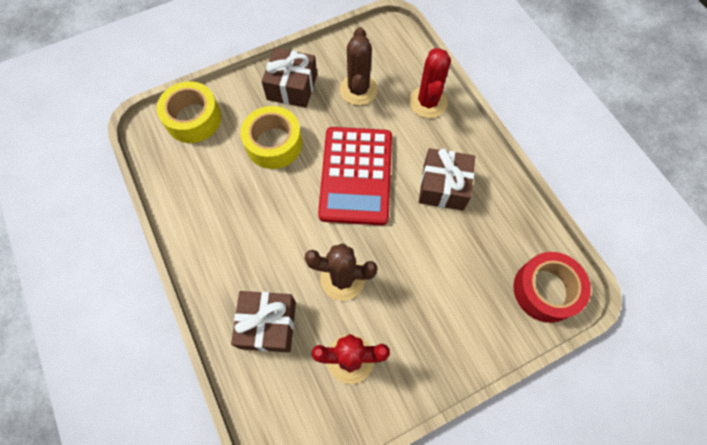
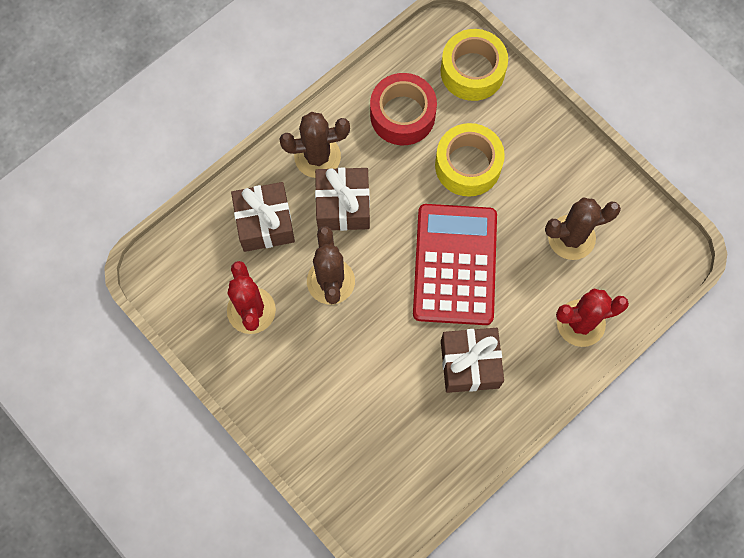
camera: 75 degrees right, 5 degrees up
(220, 261) = (317, 156): none -> brown cactus
(292, 87) = (549, 161): brown gift -> brown gift (343, 205)
(356, 175) = (454, 264): red calculator -> red calculator turned 105 degrees clockwise
(545, 290) = (375, 499): red tape -> red tape (402, 115)

